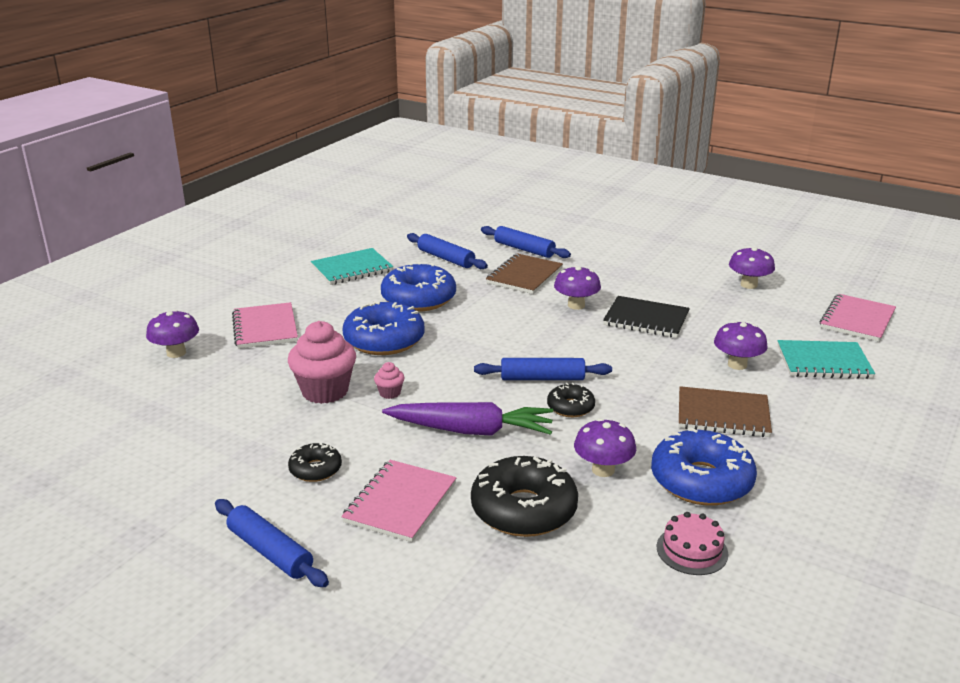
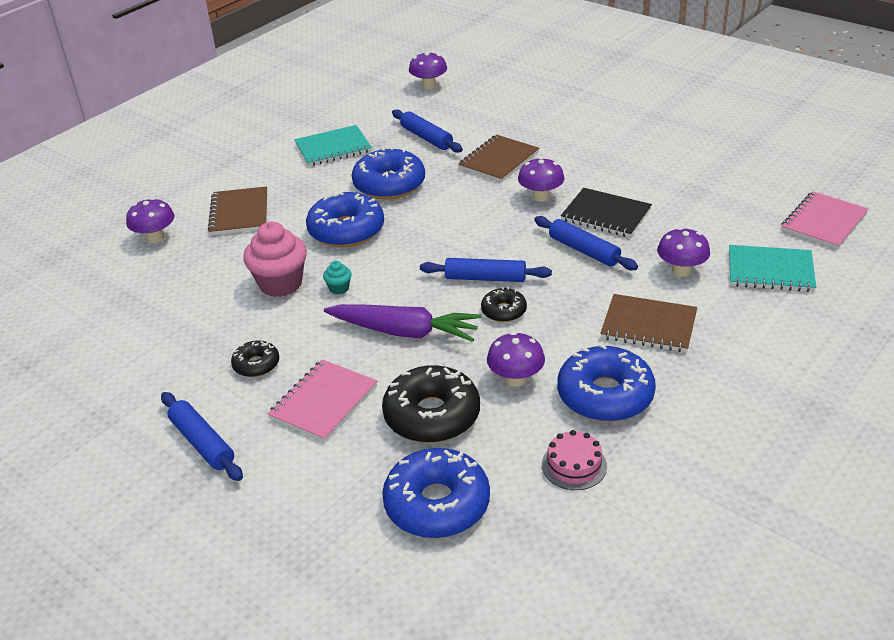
camera: 10 degrees right, 10 degrees up
(265, 328) = (239, 213): pink notebook -> brown notebook
(390, 393) = (339, 288): pink cupcake -> turquoise cupcake
(524, 249) = (506, 128): blue rolling pin -> blue rolling pin (583, 250)
(555, 599) = (437, 504): none -> blue donut
(748, 285) = (724, 177): purple mushroom -> purple mushroom (429, 85)

